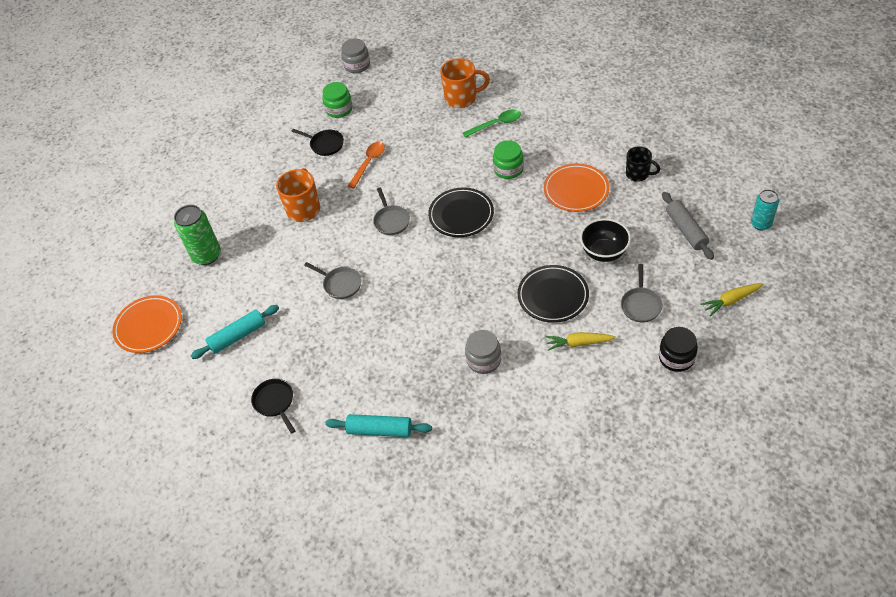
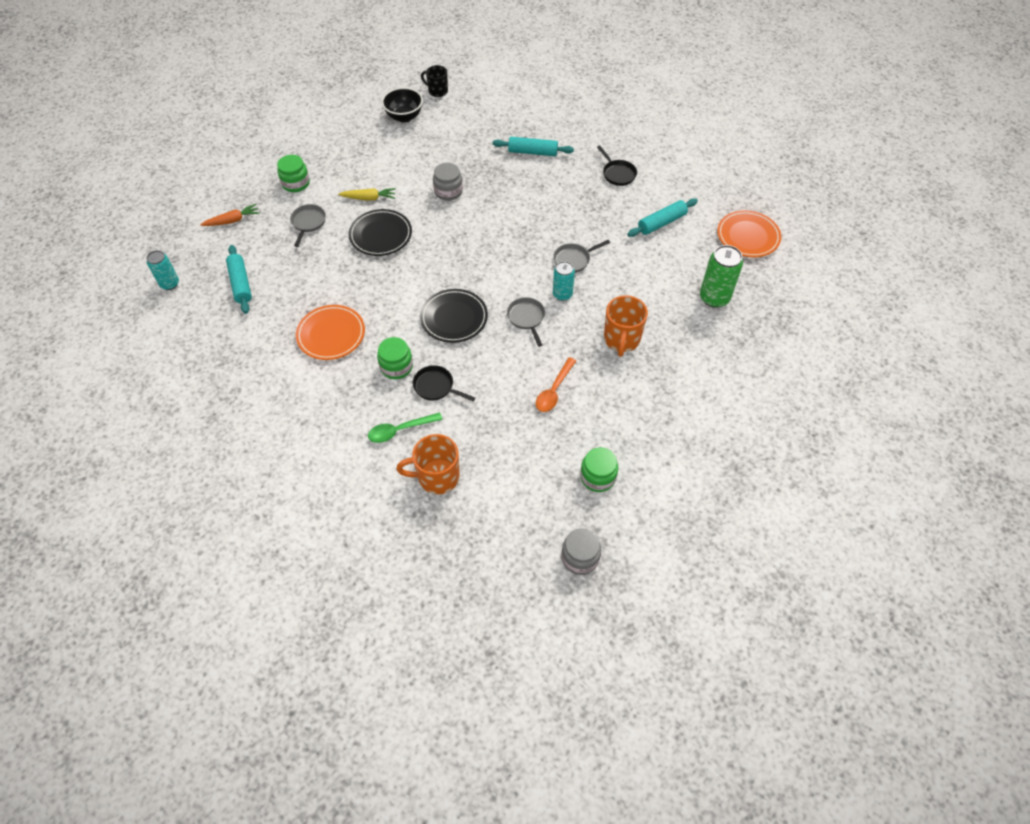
camera: 175 degrees right, 5 degrees up
(325, 144) = (609, 422): black pan -> black pan (436, 387)
(340, 284) = (574, 260): grey pan -> grey pan turned 60 degrees counterclockwise
(355, 246) = (562, 294): none -> turquoise can
(604, 252) = (324, 269): black bowl -> black bowl (404, 117)
(638, 174) = (261, 347): black mug -> black mug (437, 91)
(676, 358) = (296, 183): black jar -> green jar
(686, 230) = (240, 284): grey rolling pin -> turquoise rolling pin
(731, 301) = (232, 220): yellow carrot -> orange carrot

